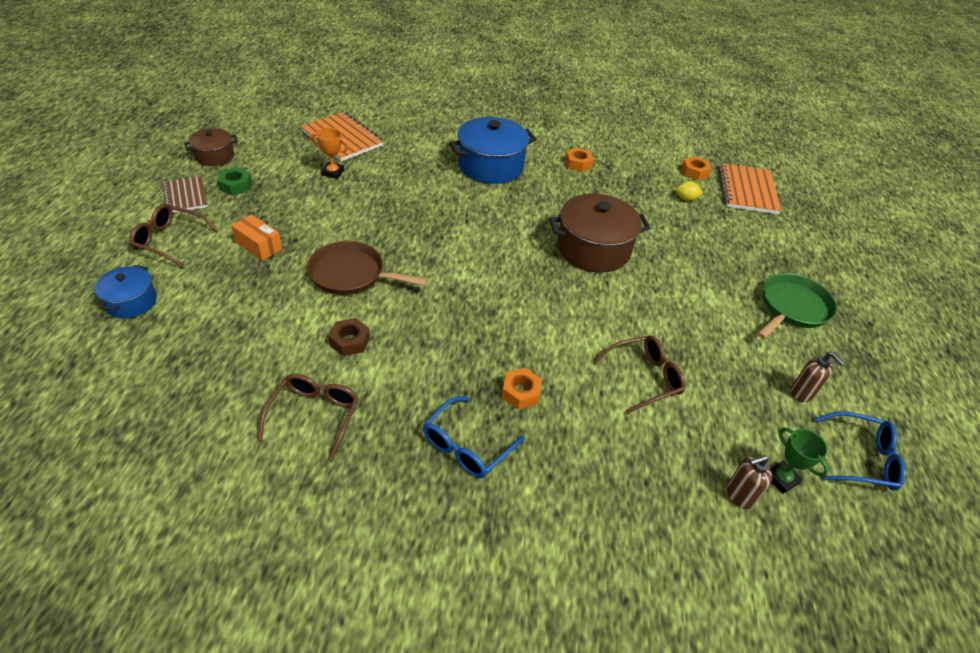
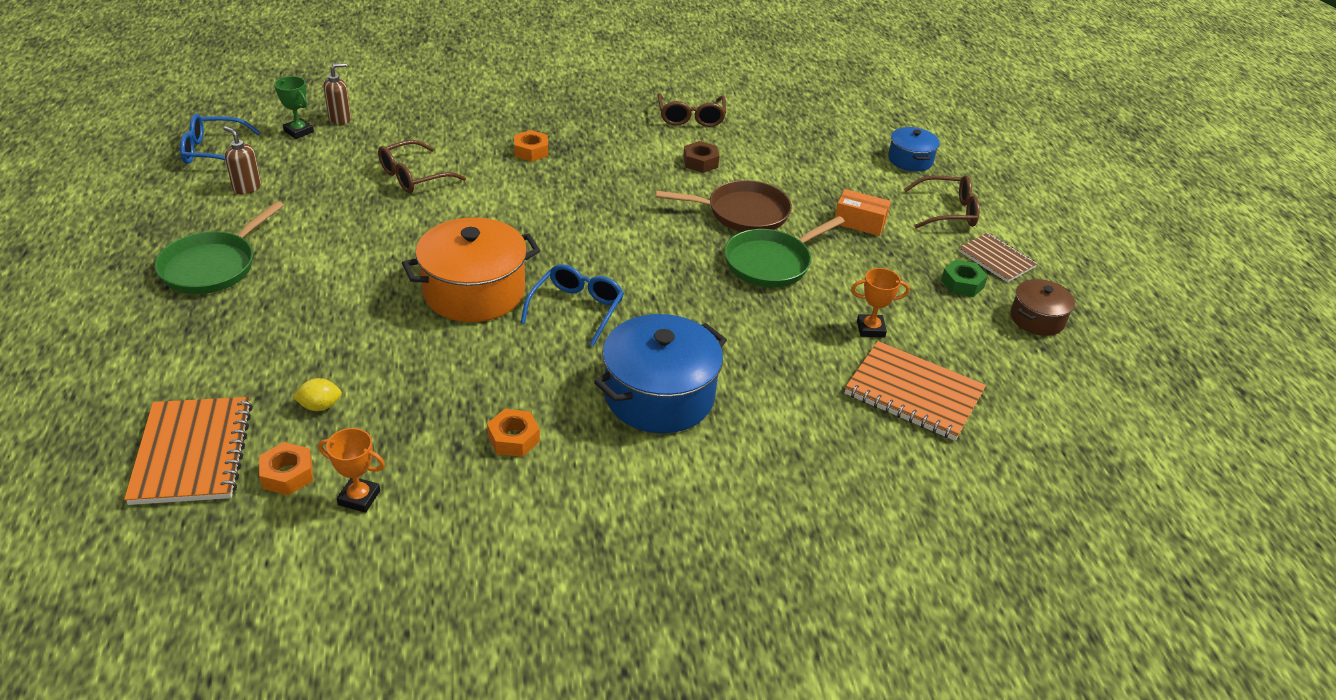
camera: 165 degrees right, 5 degrees down
(362, 227) = (771, 263): none -> green pan
(466, 446) = (565, 117): blue glasses -> blue glasses (577, 309)
(593, 249) = (474, 292): brown pot -> orange pot
(657, 156) = (359, 498): none -> orange trophy

